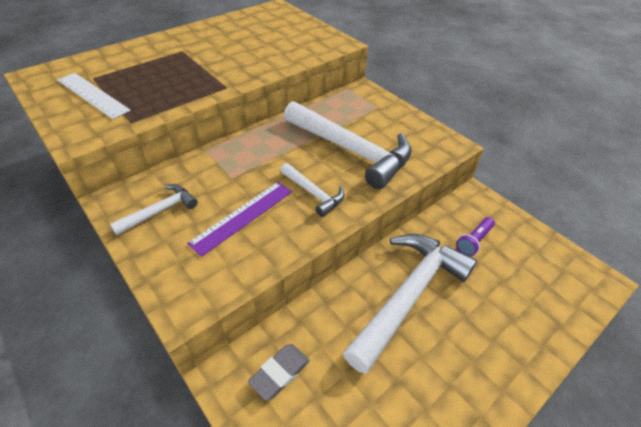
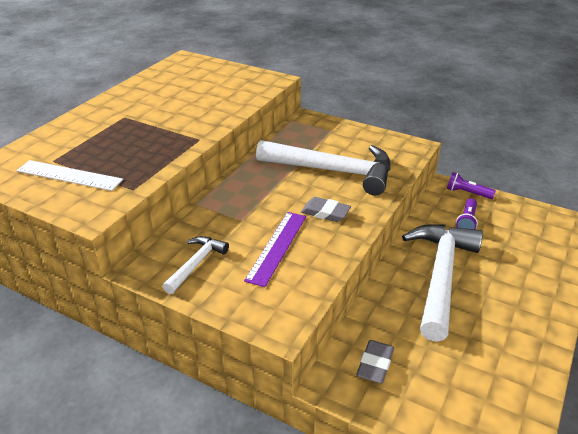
camera: 20 degrees left, 10 degrees down
(313, 193) = (325, 213): white hammer -> grey eraser
(493, 209) = (467, 193): none -> purple flashlight

